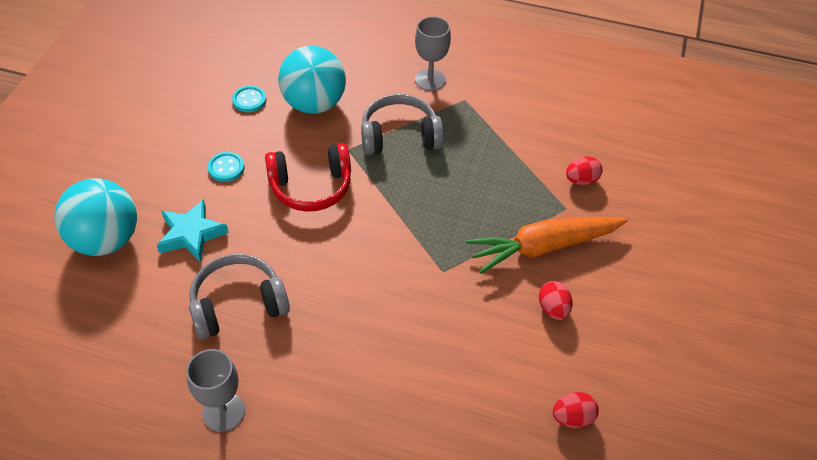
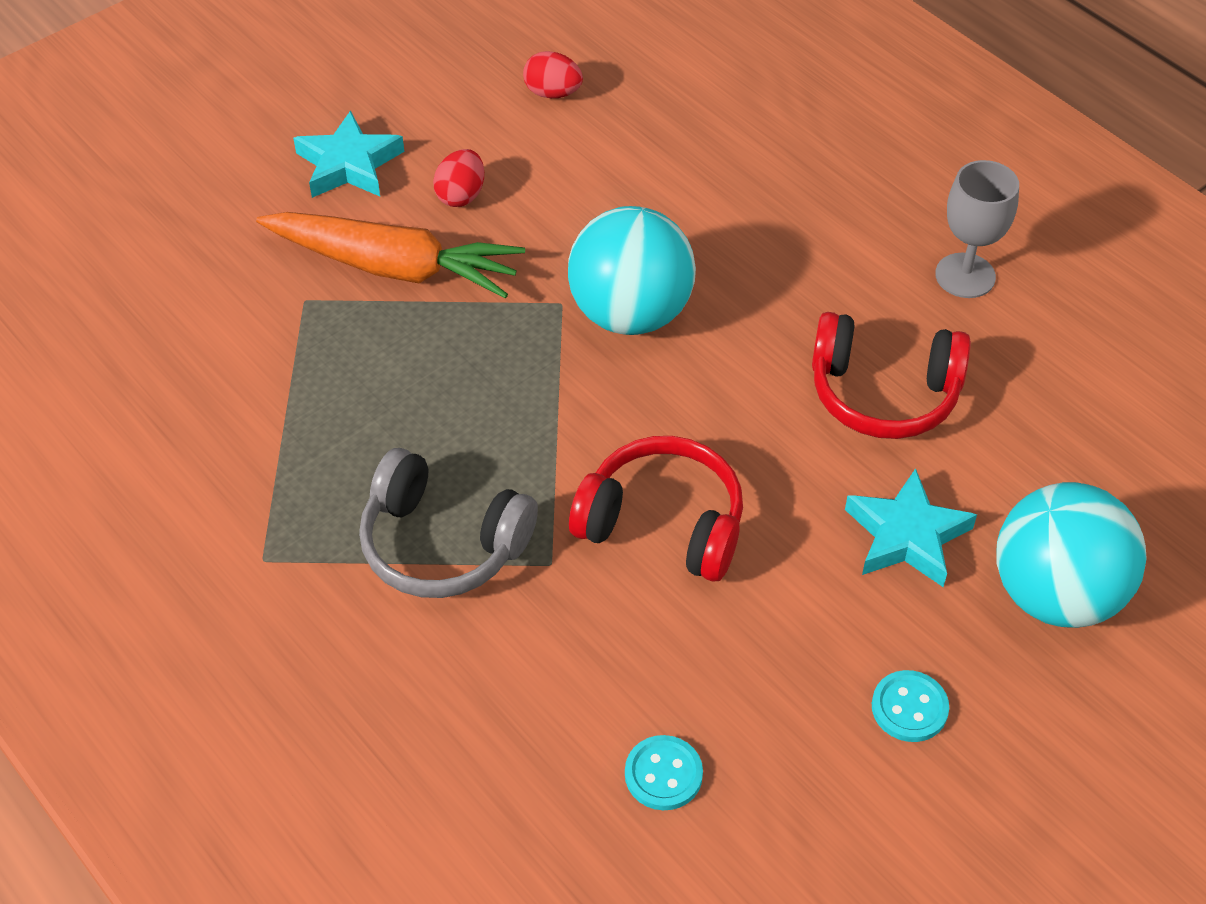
camera: 145 degrees left, 0 degrees up
(226, 168) = (789, 635): turquoise button -> turquoise button (909, 708)
(238, 304) = (883, 393): grey headphones -> red headphones
(314, 104) = (543, 696): turquoise ball -> turquoise ball (630, 313)
(430, 80) = (282, 637): grey goblet -> none
(581, 180) = (236, 327): red egg -> none
(630, 296) = (349, 164): none -> turquoise star

